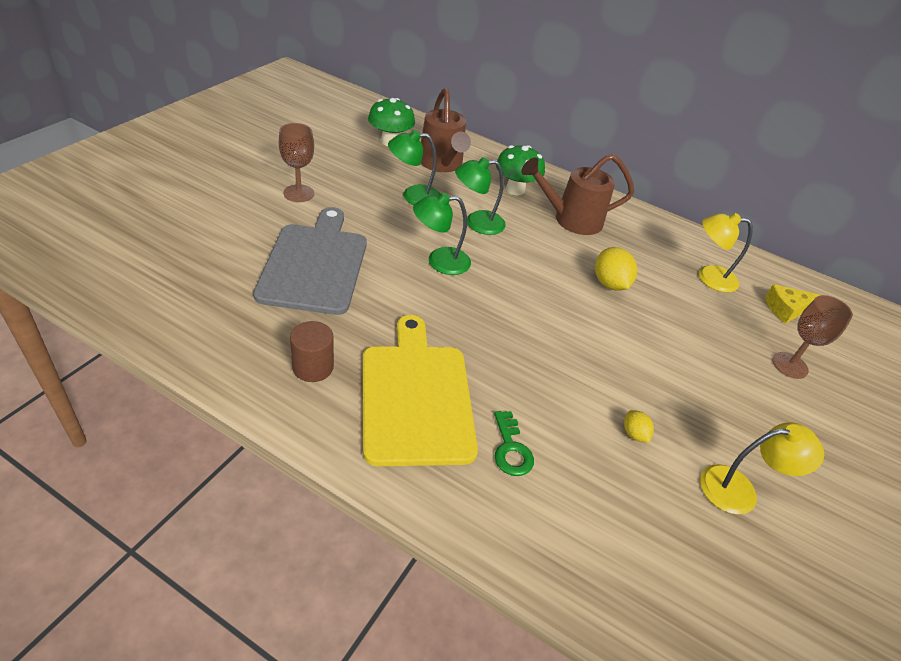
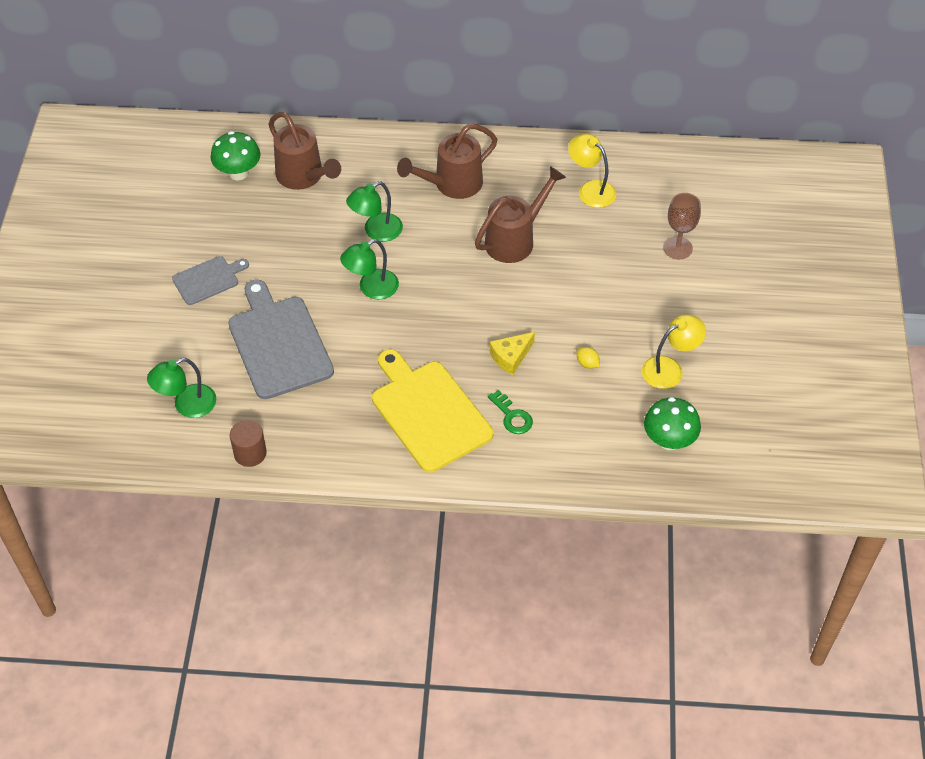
camera: 20 degrees left, 10 degrees up
(299, 193) = (208, 279): brown goblet -> grey cutting board
(313, 367) = (344, 427): brown cylinder -> brown cylinder (250, 453)
(413, 196) = (304, 229): green lamp -> green lamp (187, 405)
(515, 190) = (386, 173): green mushroom -> green mushroom (669, 440)
(609, 284) = (515, 239): yellow lemon -> brown watering can
(708, 277) = (591, 189): yellow lamp -> yellow lamp turned 60 degrees clockwise
(786, 309) = (661, 192): yellow cheese -> yellow cheese (511, 357)

